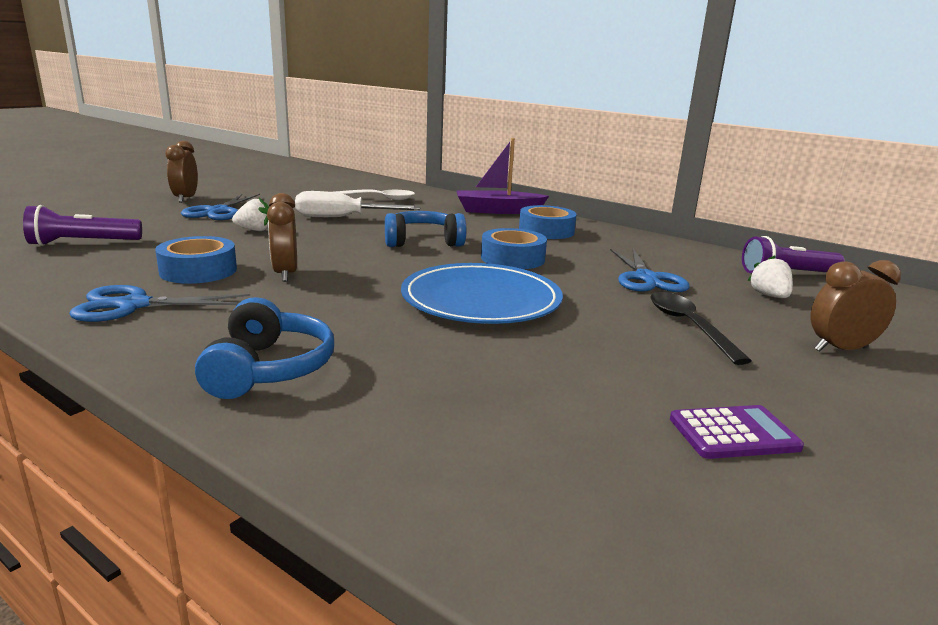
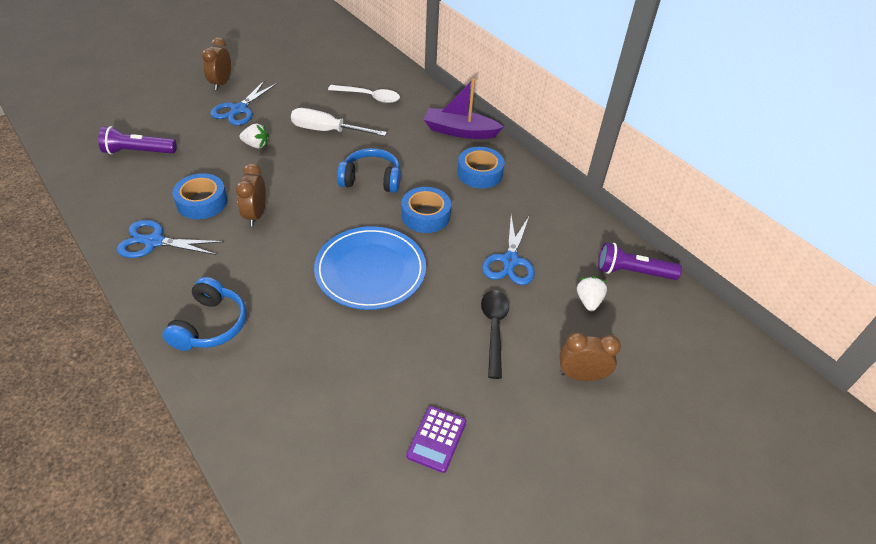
camera: 15 degrees right, 25 degrees up
(733, 433) = (436, 439): purple calculator -> purple calculator turned 105 degrees clockwise

